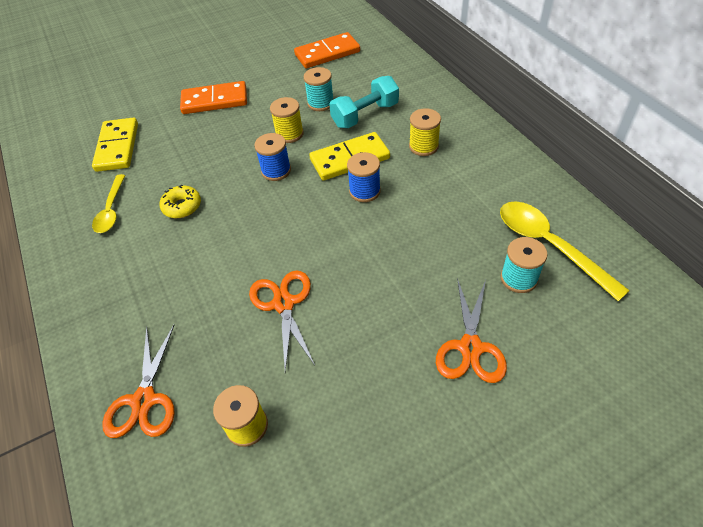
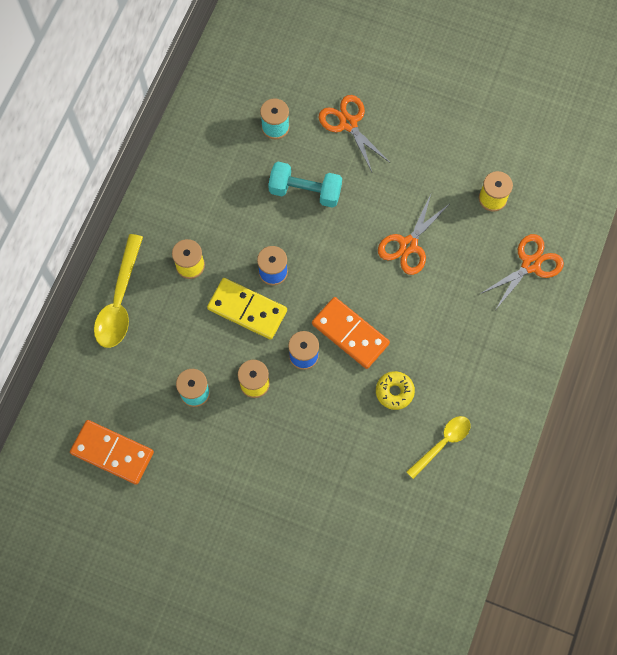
camera: 135 degrees left, 20 degrees up
(118, 147) = (384, 520): yellow domino -> none
(214, 100) = (262, 495): orange domino -> orange domino (350, 334)
(365, 115) = (183, 340): turquoise dumbbell -> turquoise dumbbell (305, 191)
(470, 347) = (348, 123): orange scissors -> orange scissors turned 90 degrees counterclockwise
(548, 245) = (232, 125): yellow spoon -> yellow spoon (119, 301)

